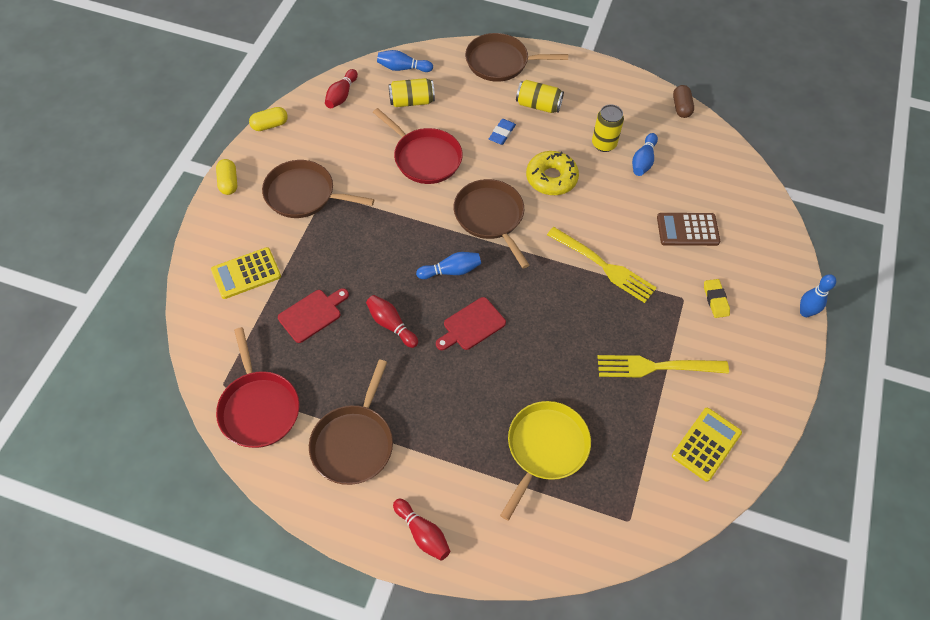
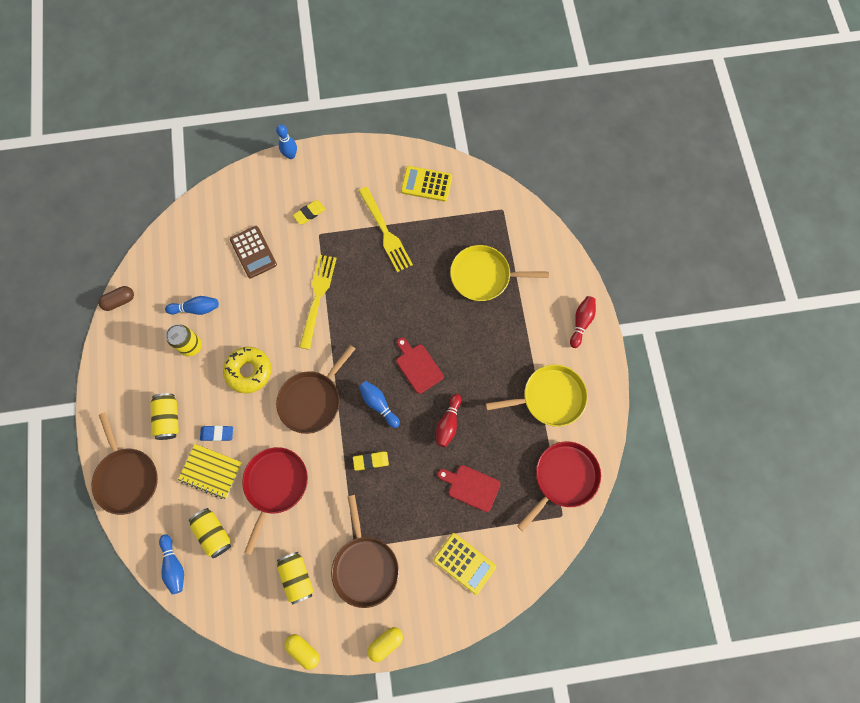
camera: 115 degrees left, 15 degrees up
(332, 143) = (297, 577): none -> yellow can
(341, 95) = (235, 604): red bowling pin -> none
(354, 443) = (550, 397): brown pan -> yellow pan
(397, 240) = (371, 461): none -> yellow eraser
(468, 117) = (211, 471): none -> yellow notebook
(471, 325) = (418, 366): red cutting board -> red cutting board turned 150 degrees counterclockwise

